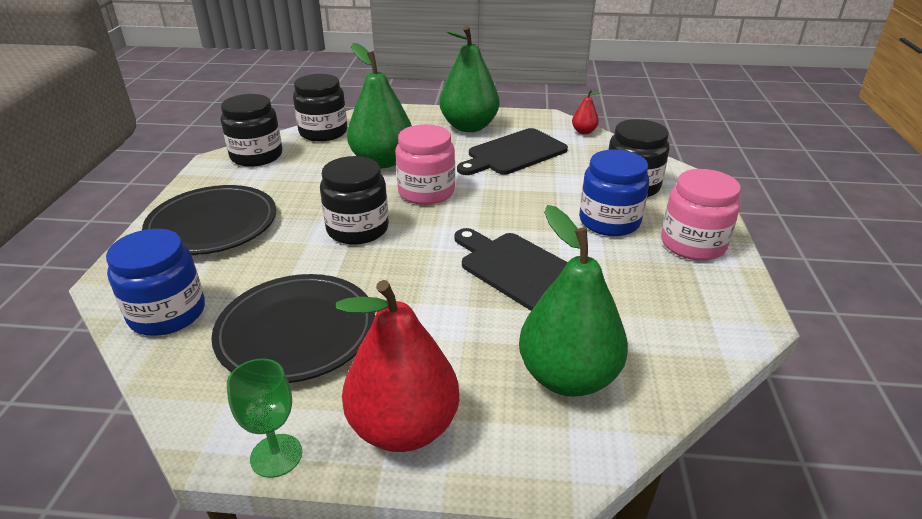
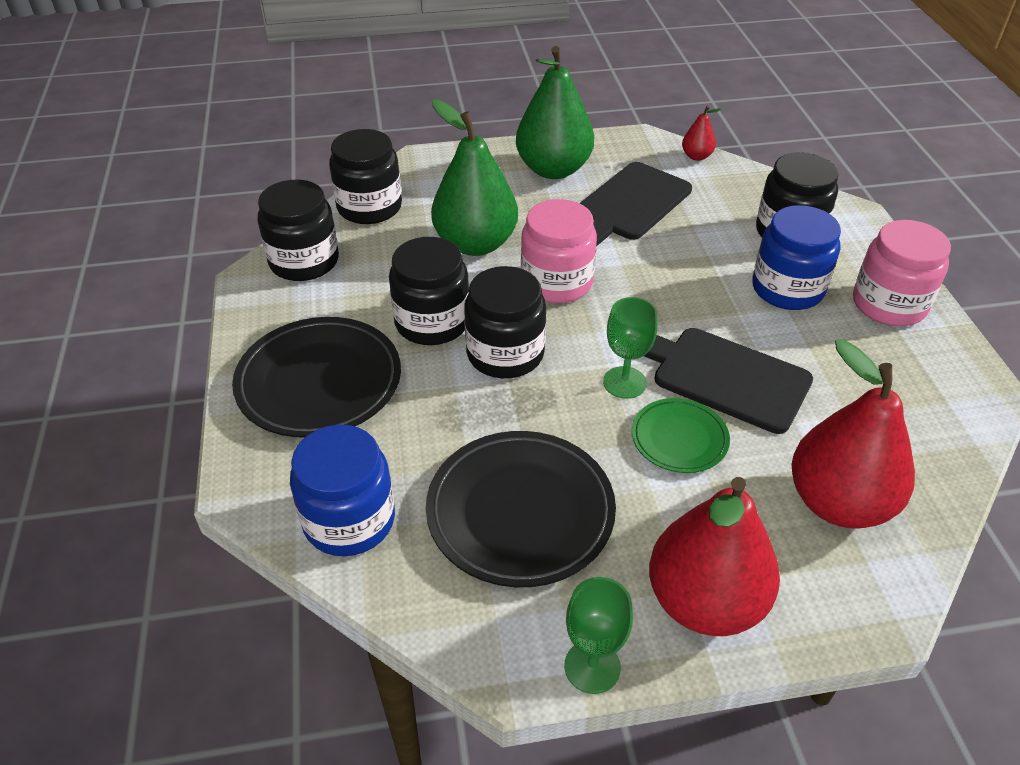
camera: 15 degrees left, 10 degrees up
(318, 202) = (432, 322): none -> black jar
(437, 261) = (624, 382): none -> green goblet
(457, 306) = (679, 439): none -> green plate
(568, 377) = (838, 503): green pear -> red pear

